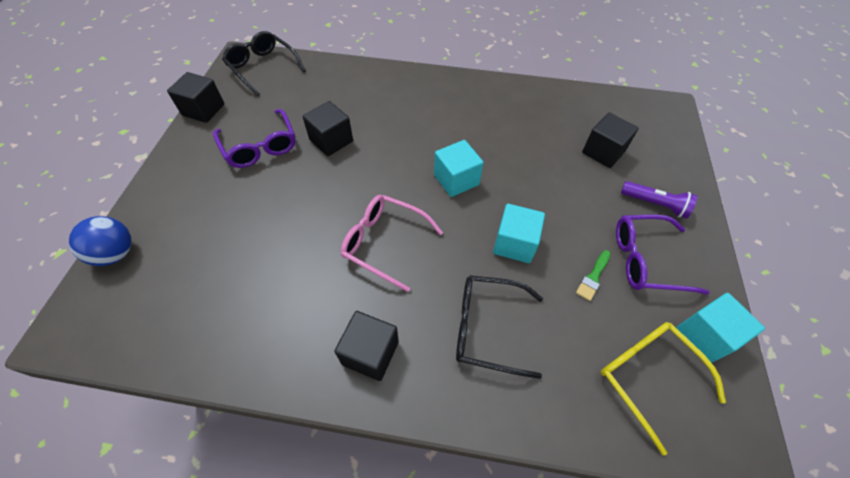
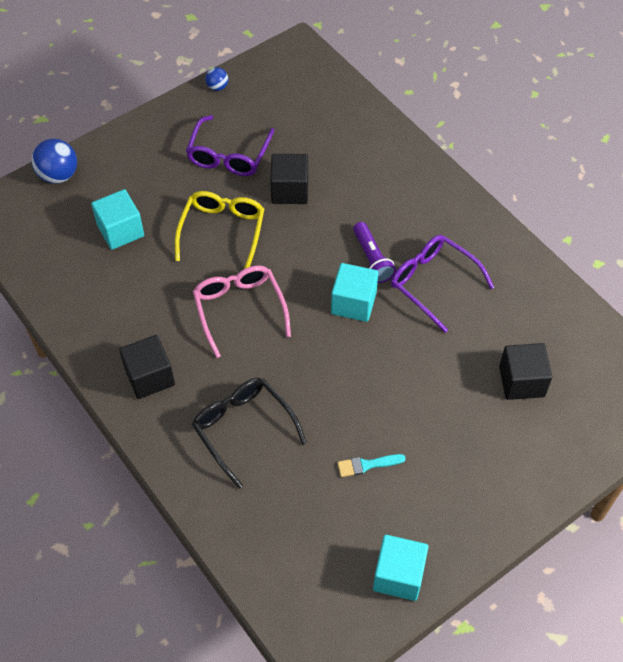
camera: 45 degrees right, 0 degrees up
(203, 110) = (217, 87): black cube -> blue ball
(262, 67) = (305, 73): black glasses -> none
(514, 243) = (337, 390): turquoise cube -> turquoise cube (120, 231)
(593, 277) = (367, 465): green brush -> turquoise brush
(645, 260) = (429, 491): purple glasses -> purple glasses (433, 283)
(647, 376) = (316, 556): yellow glasses -> yellow glasses (222, 231)
(655, 204) = (503, 460): purple flashlight -> purple flashlight (372, 259)

